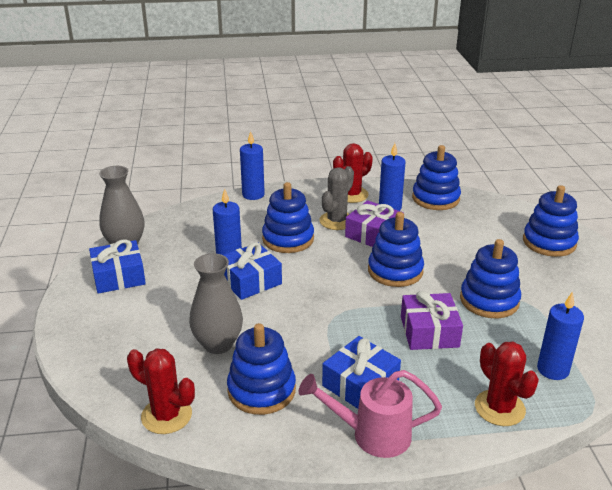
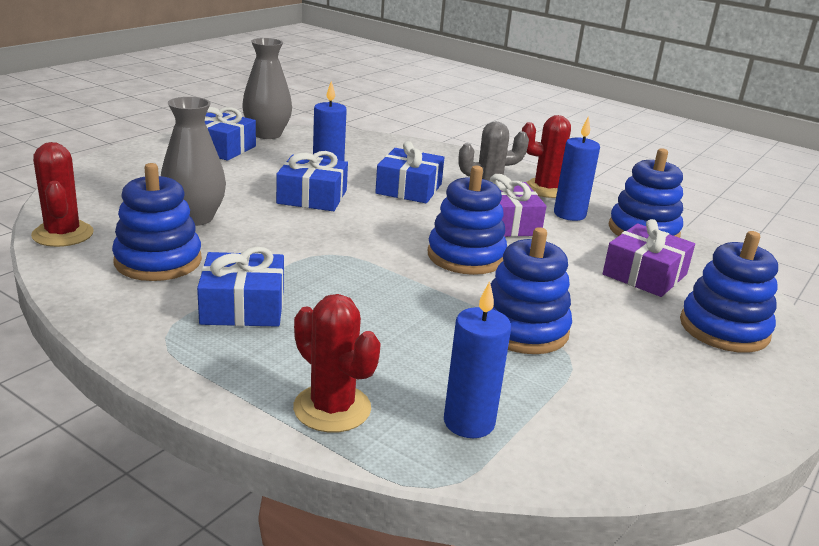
camera: 40 degrees right, 5 degrees down
(253, 195) = (444, 150): blue candle -> none
(288, 239) = (409, 189): blue stacking toy -> blue gift
(372, 435) = (170, 343): pink watering can -> none
(429, 331) = (396, 313): purple gift -> purple gift (644, 274)
(499, 408) = (332, 408): red cactus -> red cactus turned 60 degrees counterclockwise

